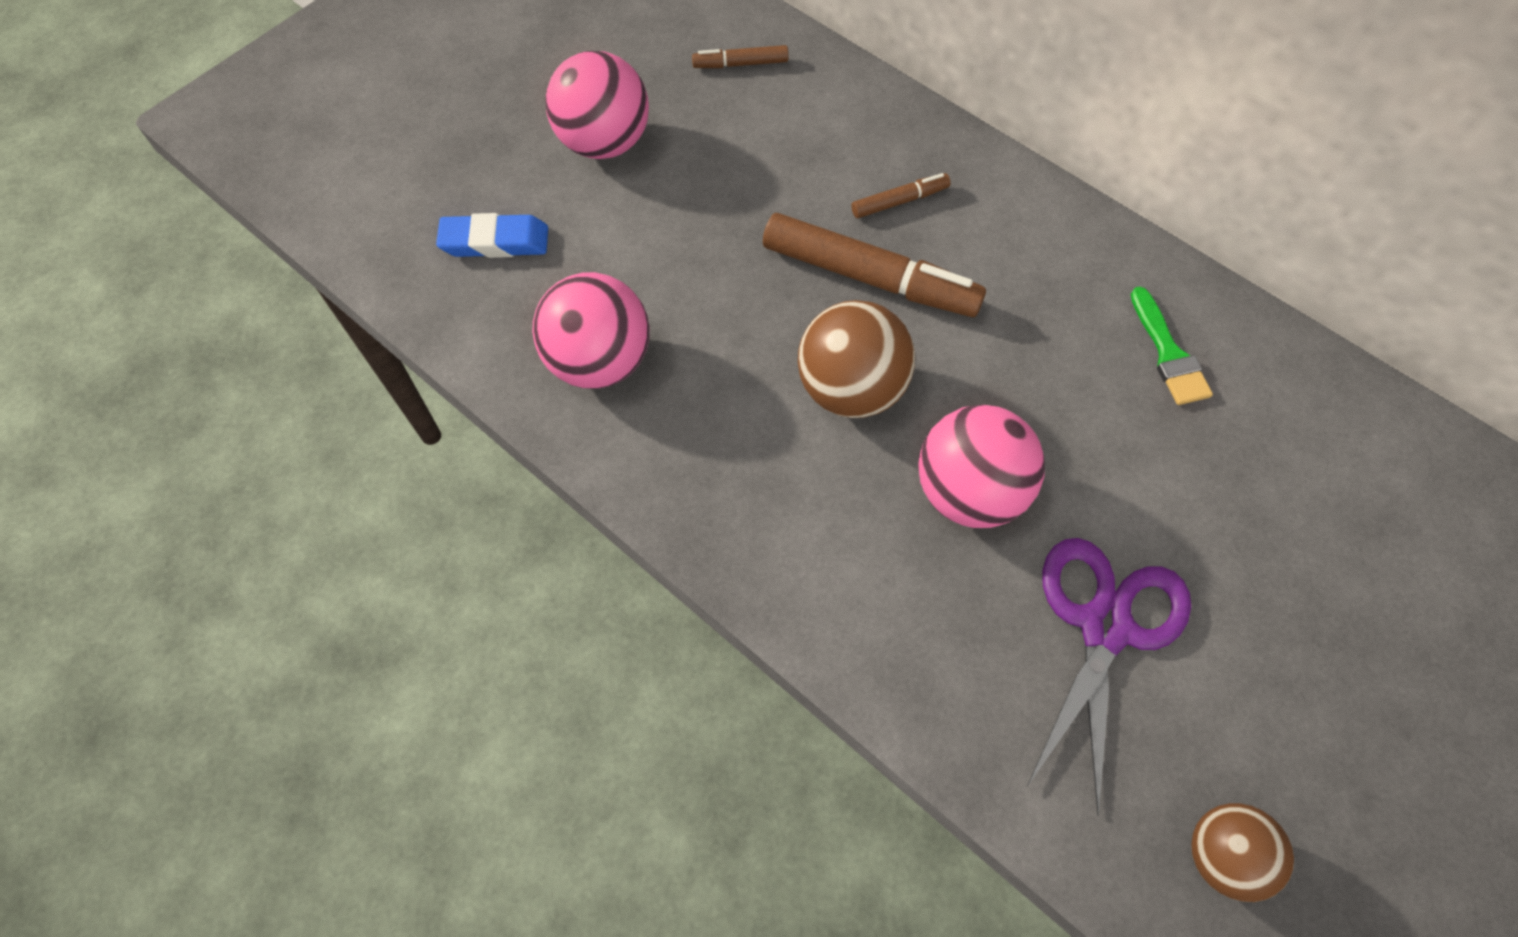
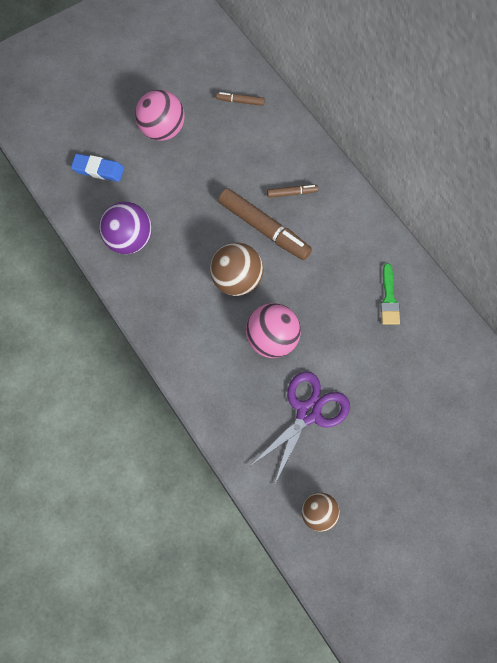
camera: 15 degrees right, 5 degrees up
(599, 361) = (129, 240): pink ball -> purple ball

